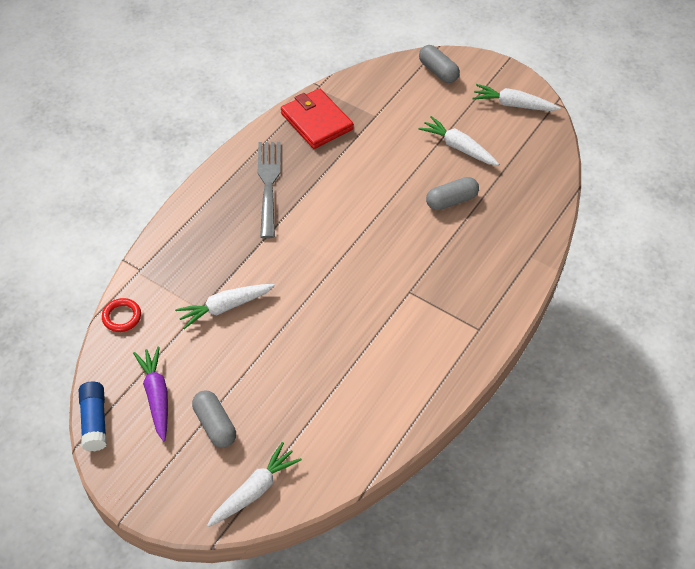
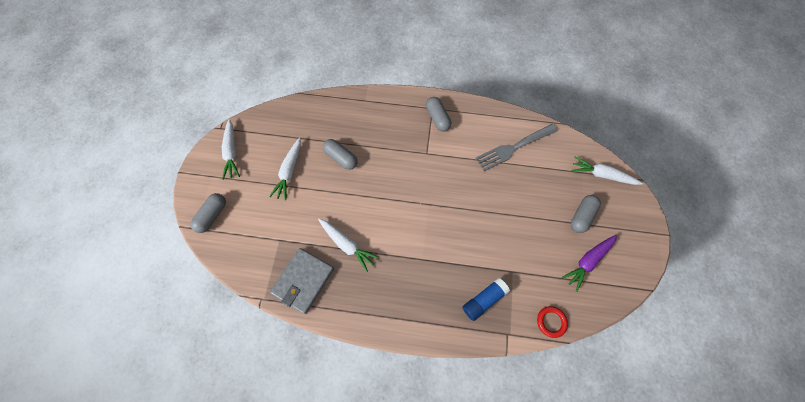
camera: 115 degrees left, 15 degrees up
(95, 421) = (629, 289): blue glue stick -> blue glue stick (484, 300)
(225, 307) = (502, 256): white carrot -> white carrot (347, 244)
(269, 185) = (384, 283): grey fork -> grey fork (514, 147)
(316, 121) = (303, 281): red wallet -> grey wallet
(459, 328) = (437, 118): none -> grey capsule

